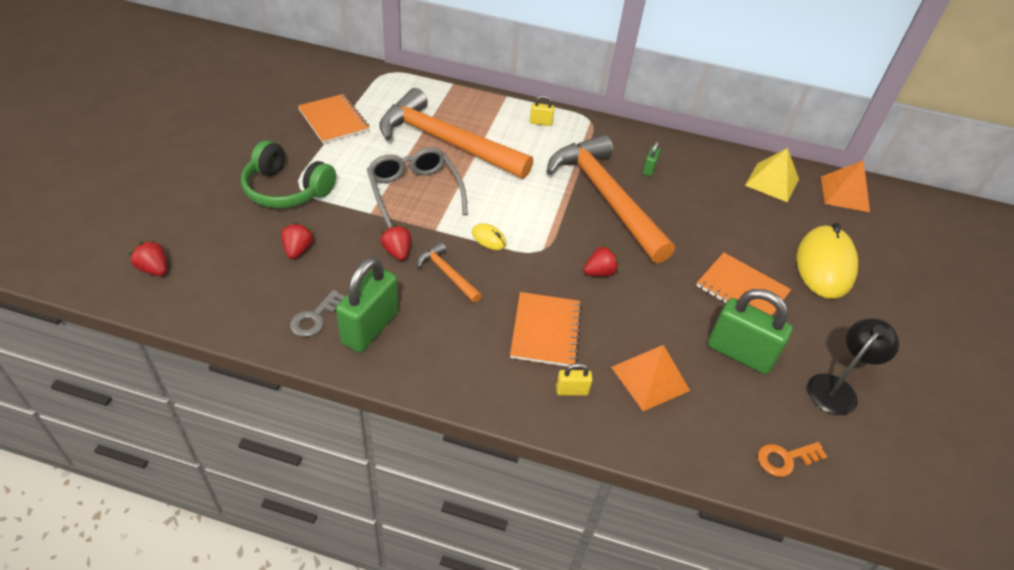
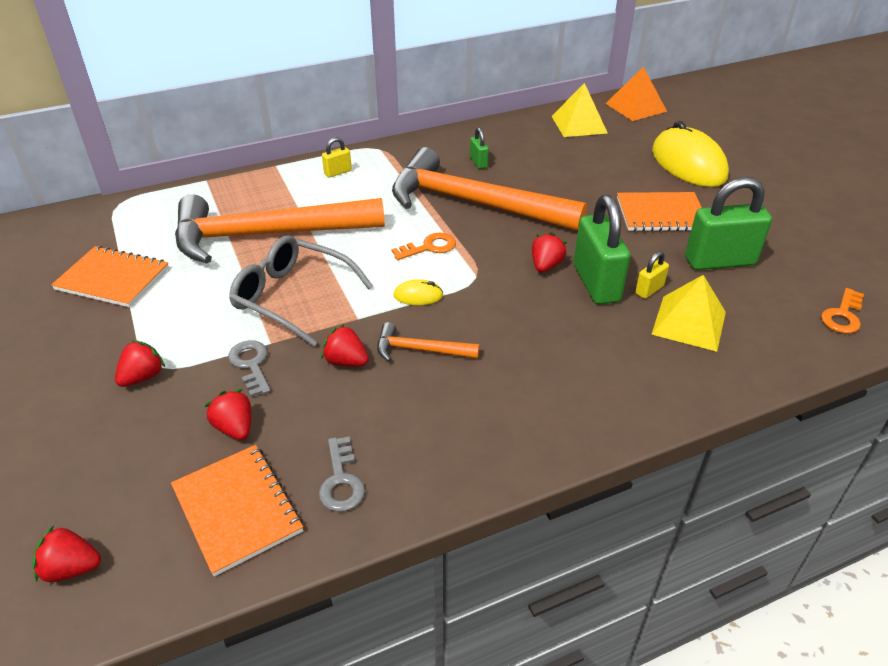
camera: 35 degrees left, 5 degrees down
(286, 190) = (143, 377): green headphones -> red strawberry
(345, 219) = (251, 365): none -> grey key
(370, 328) = (411, 449): green padlock -> green padlock (596, 283)
(536, 210) = (429, 247): none -> orange key
(545, 331) = (566, 341): orange notebook -> orange notebook (237, 509)
(571, 390) = (649, 374): yellow padlock -> yellow padlock (649, 290)
(650, 378) = (689, 322): orange pyramid -> yellow pyramid
(837, 388) = (805, 244): black lamp -> none

